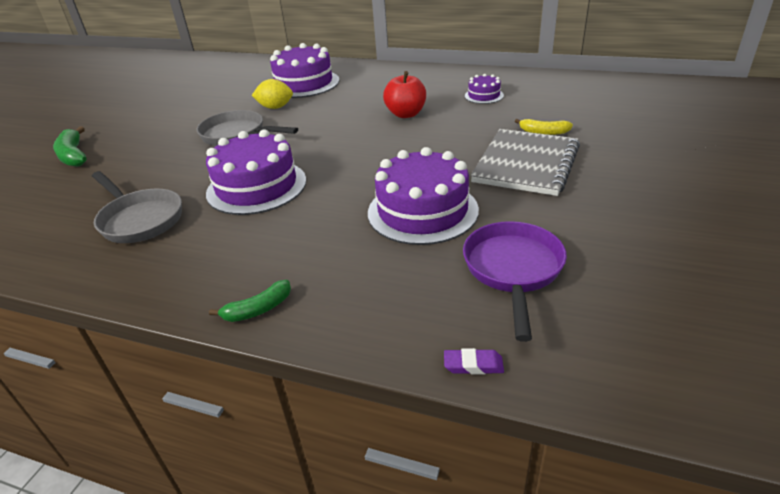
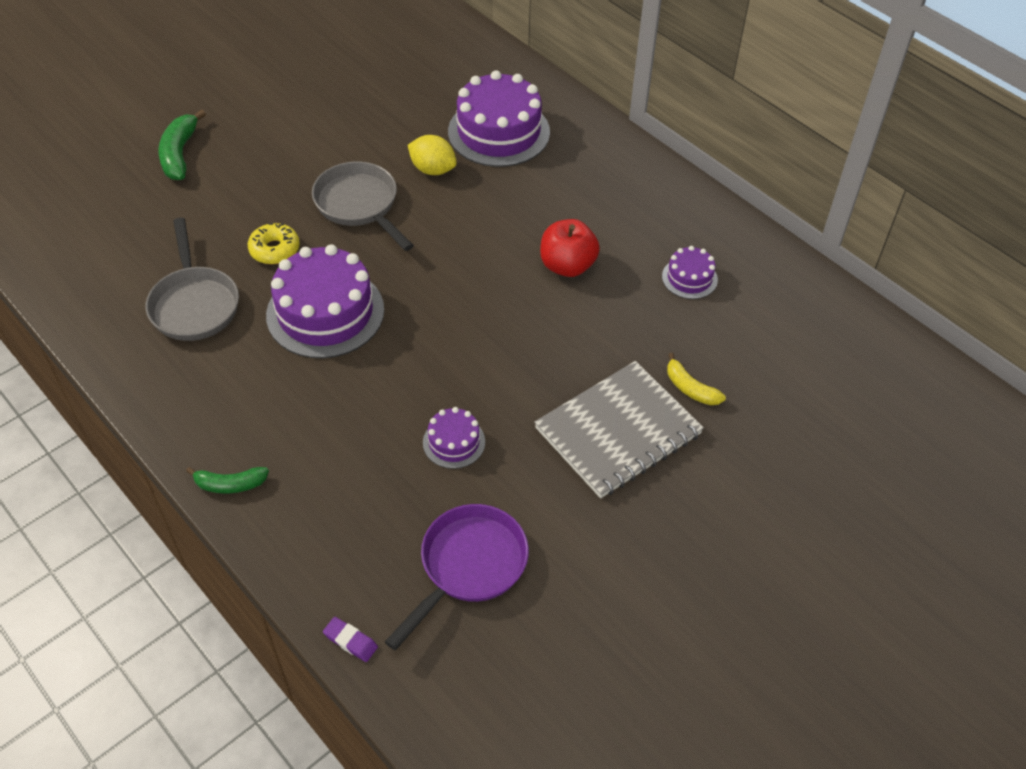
camera: 25 degrees right, 15 degrees up
(188, 172) = (274, 250): none -> yellow donut
(422, 211) = (454, 442): purple cake -> purple cake, size x0.49

